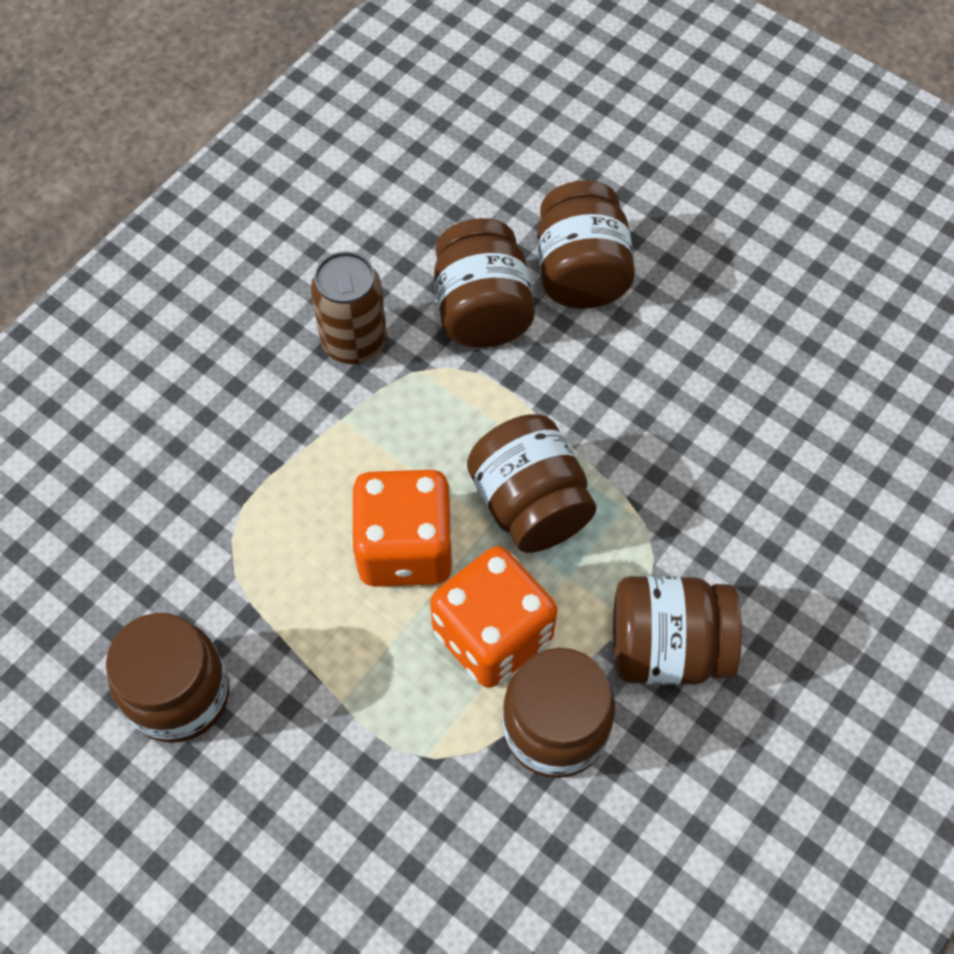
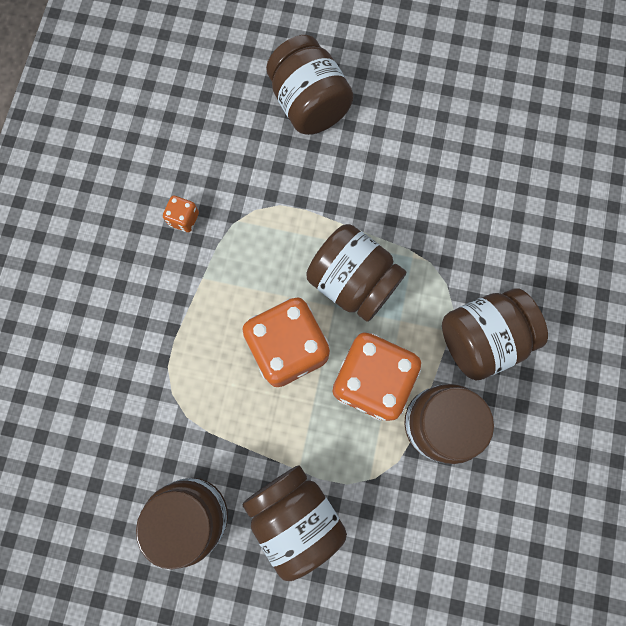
camera: 25 degrees left, 15 degrees up
(354, 342) = (184, 219): brown can -> orange dice
(482, 310) = (257, 160): brown jar -> brown jar (295, 515)

